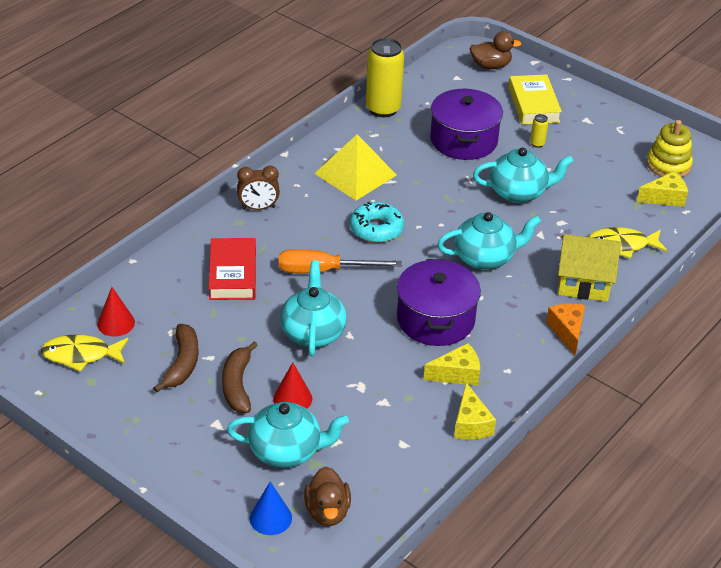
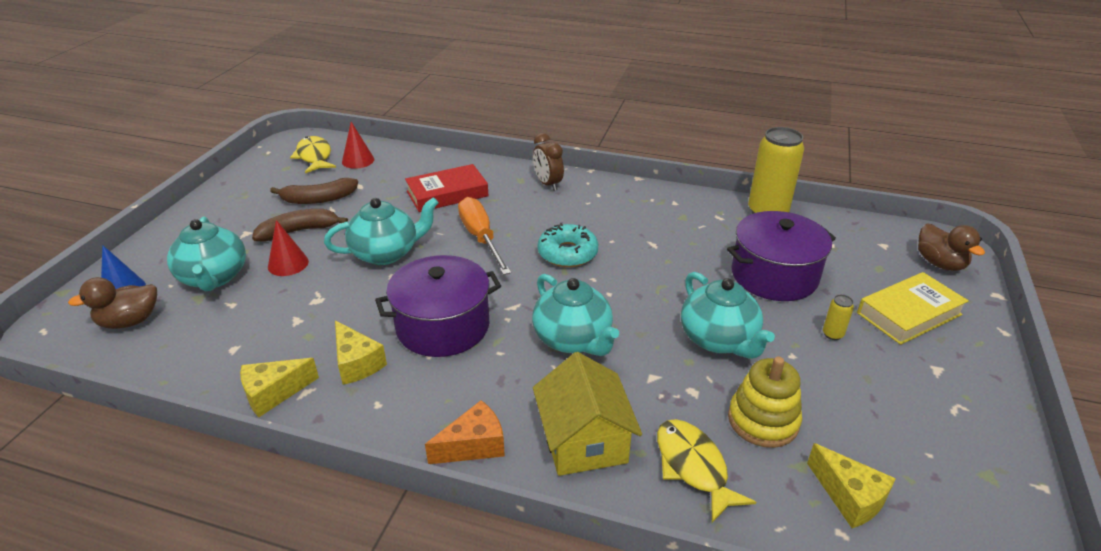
camera: 70 degrees right, 5 degrees down
(355, 174) = (644, 221): yellow pyramid -> none
(668, 165) = (935, 485): yellow stacking toy -> yellow stacking toy (763, 421)

